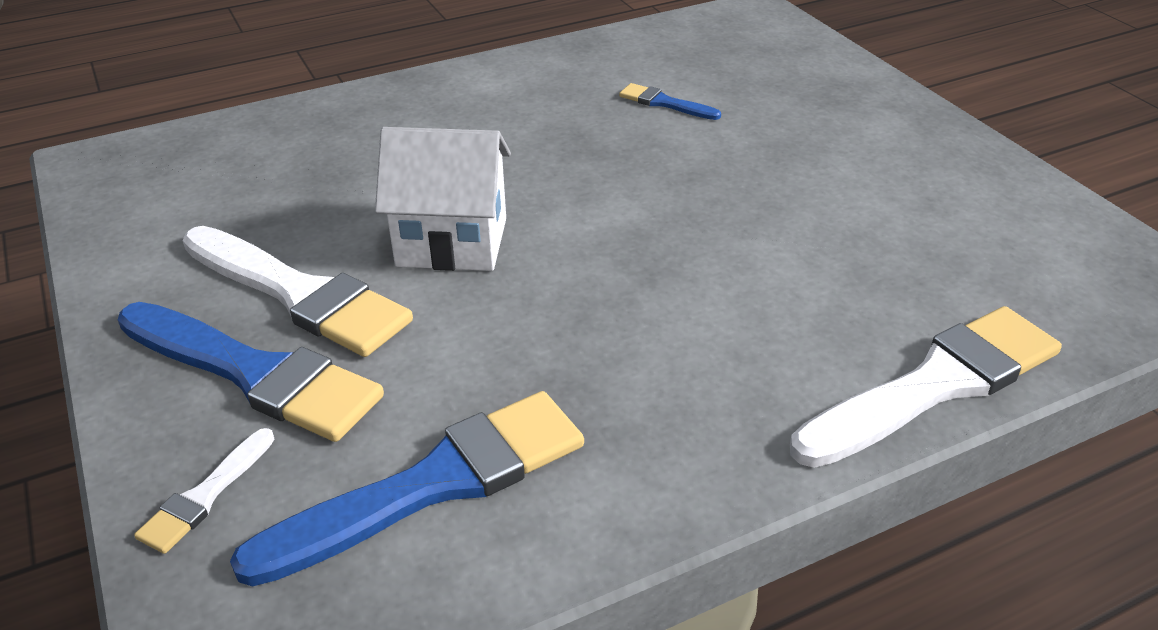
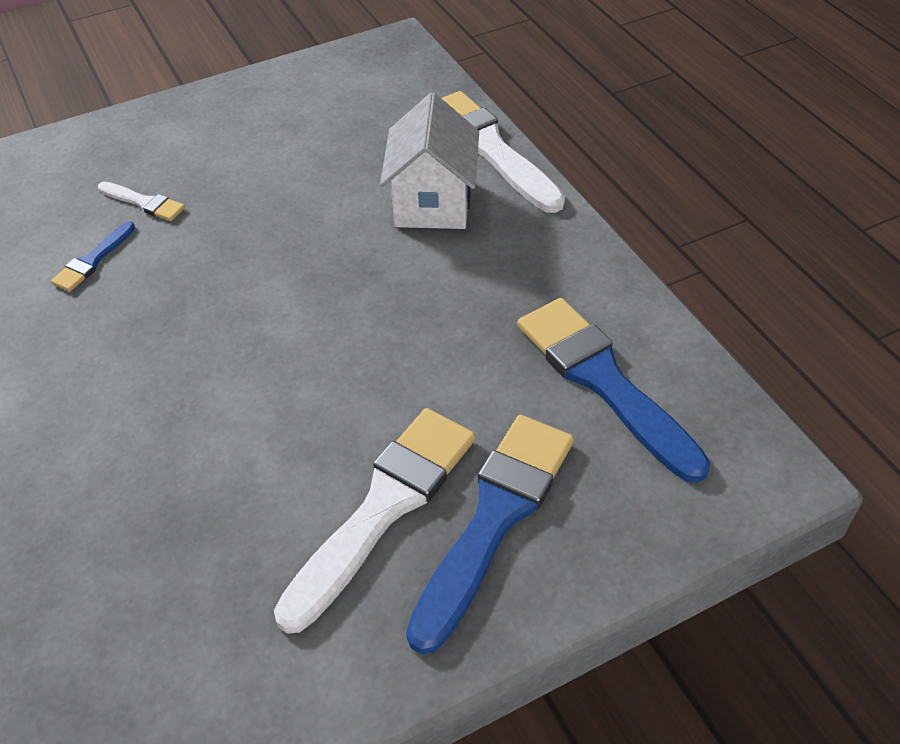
camera: 90 degrees left, 10 degrees up
(205, 495) = (634, 518): white brush -> white brush (144, 202)
(452, 242) = (311, 401): white house -> white house (433, 203)

